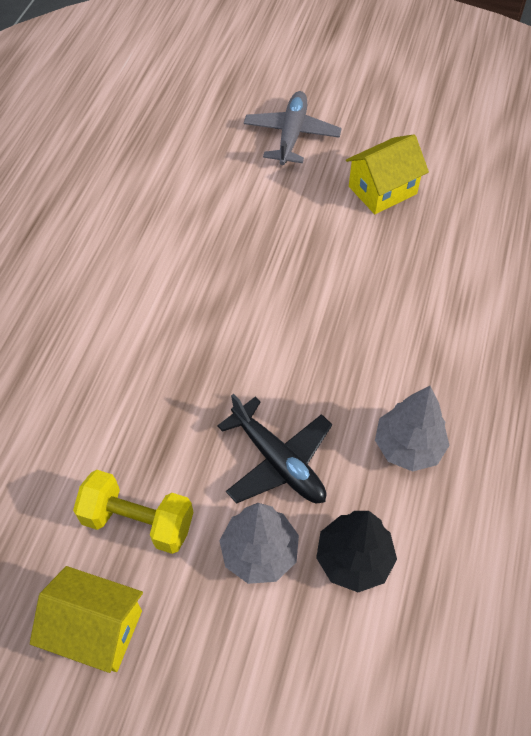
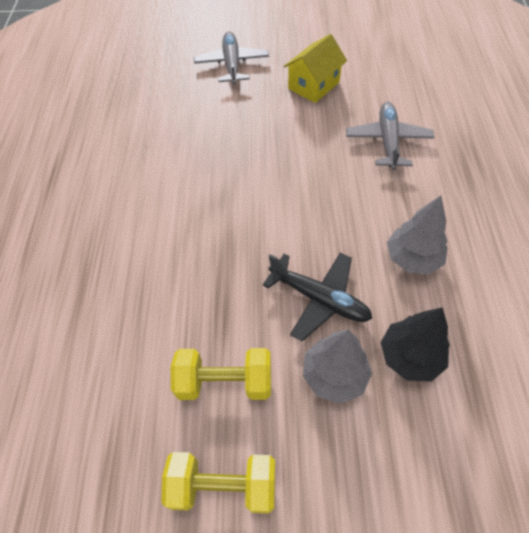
camera: 15 degrees left, 0 degrees up
(96, 629) = (223, 486): yellow house -> yellow dumbbell
(444, 290) = (388, 141): none -> grey plane

